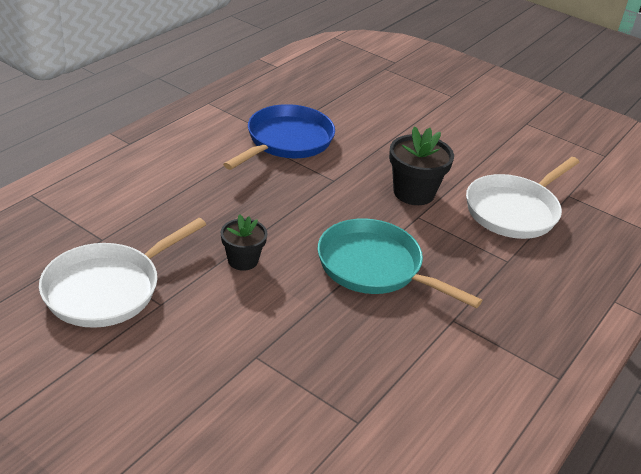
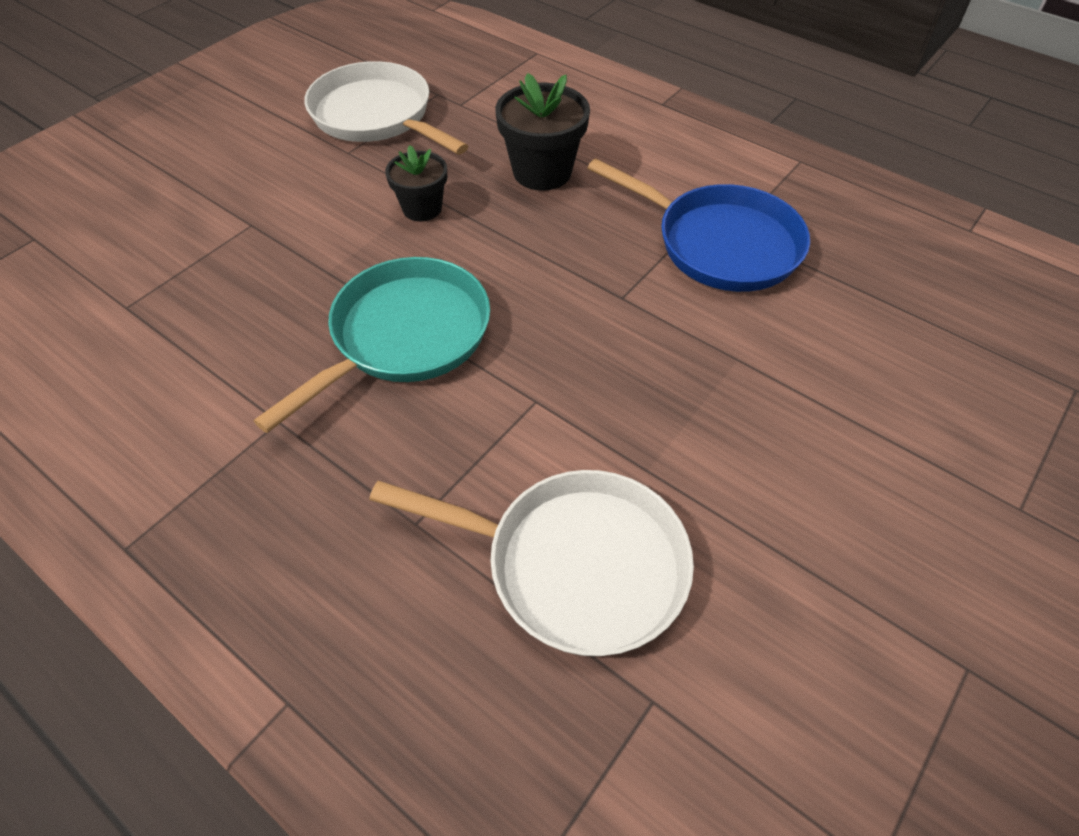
camera: 95 degrees right, 15 degrees up
(414, 192) = (607, 400): black flower pot -> black flower pot (542, 172)
(514, 210) = (574, 565): white pan -> white pan turned 150 degrees clockwise

